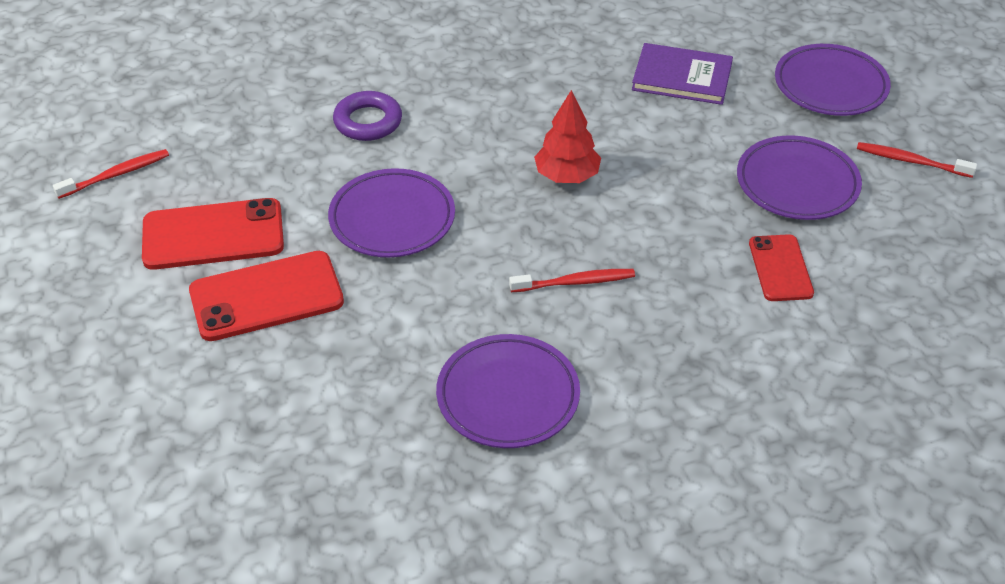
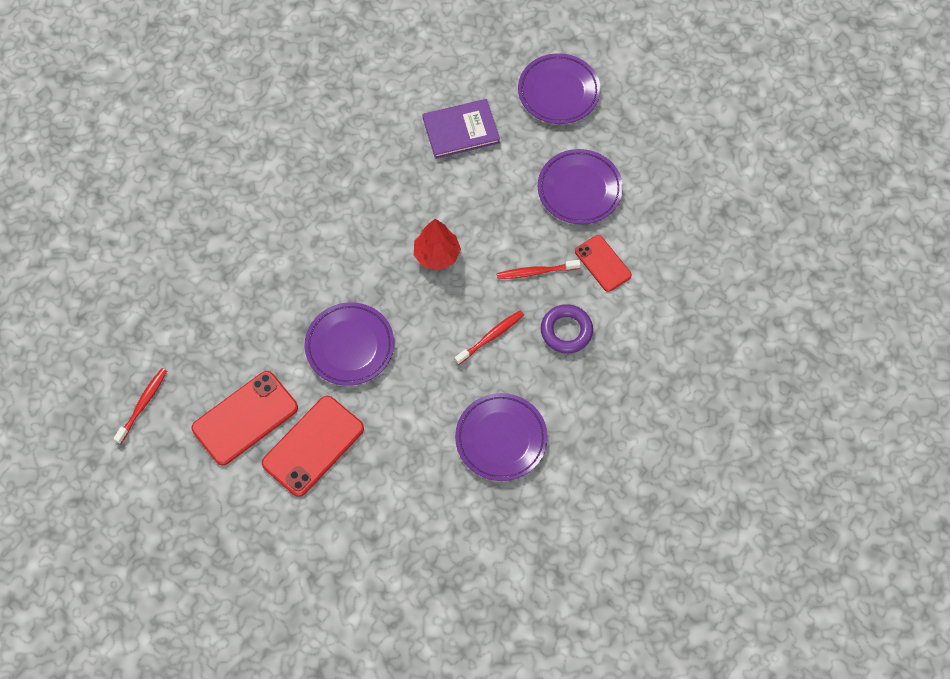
camera: 30 degrees left, 20 degrees up
(368, 122) = (279, 273): purple ring -> purple ring (566, 331)
(911, 161) = (638, 136): red toothbrush -> red toothbrush (536, 272)

